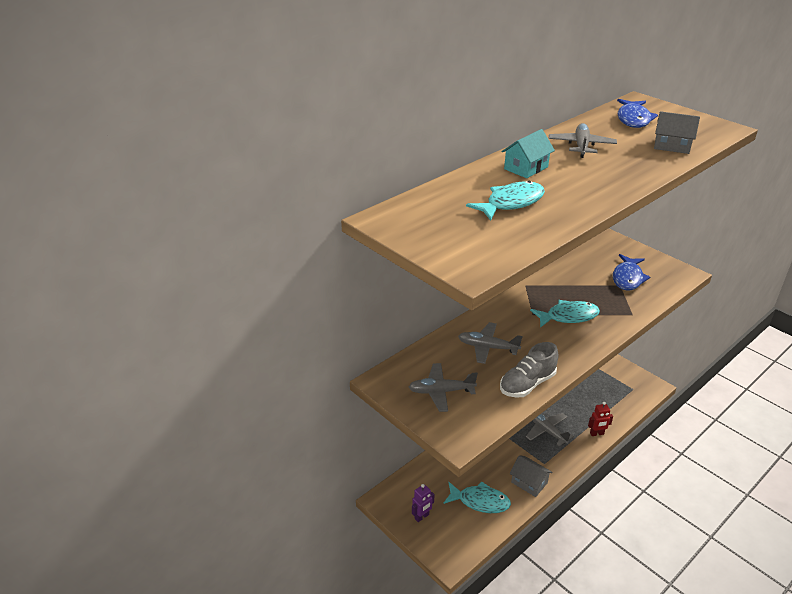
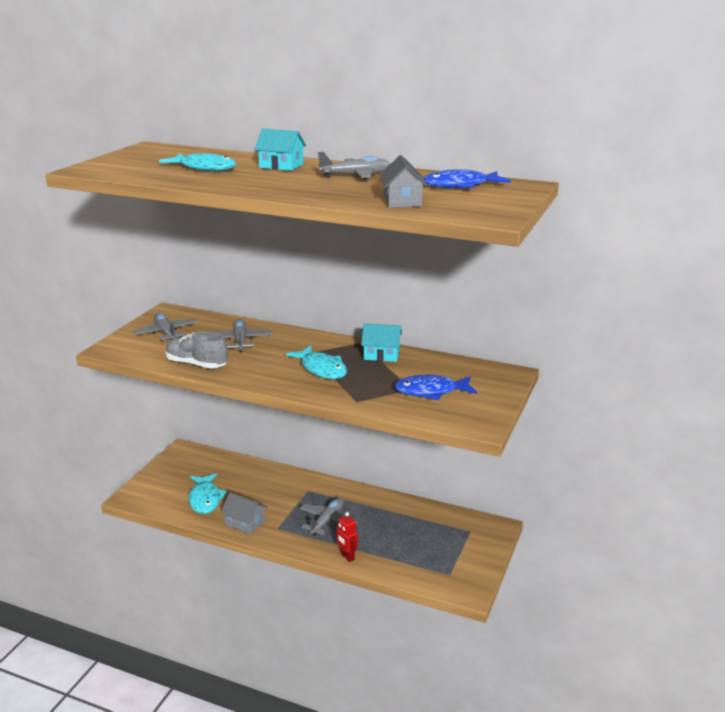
camera: 65 degrees right, 10 degrees down
(422, 517) = (172, 472): purple robot -> none
(529, 482) = (245, 523): grey house -> grey house turned 75 degrees counterclockwise
(554, 282) = (381, 355): none -> turquoise house

